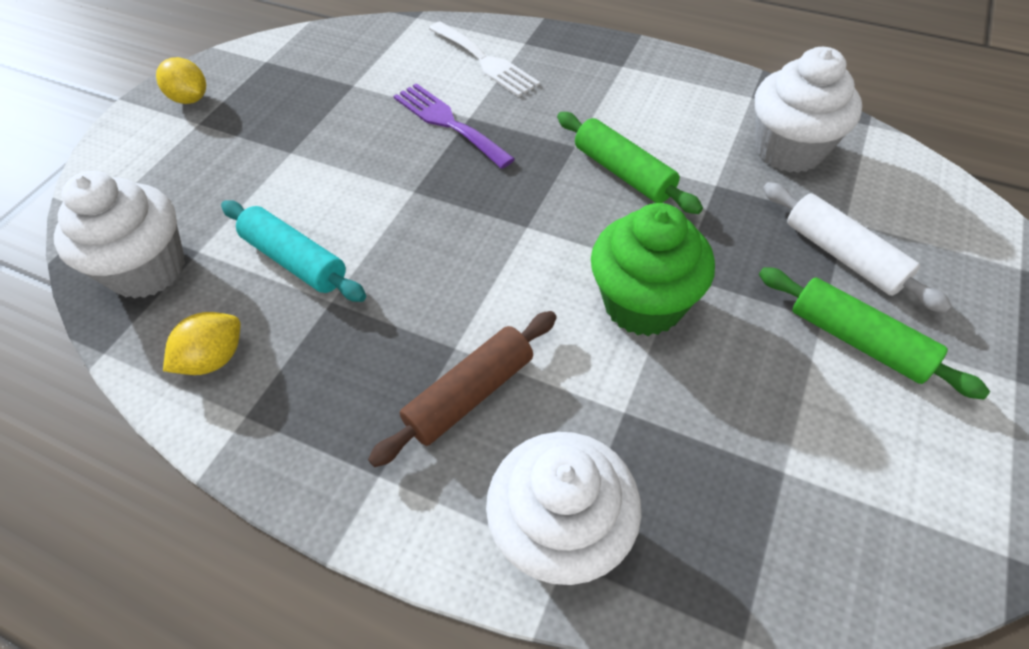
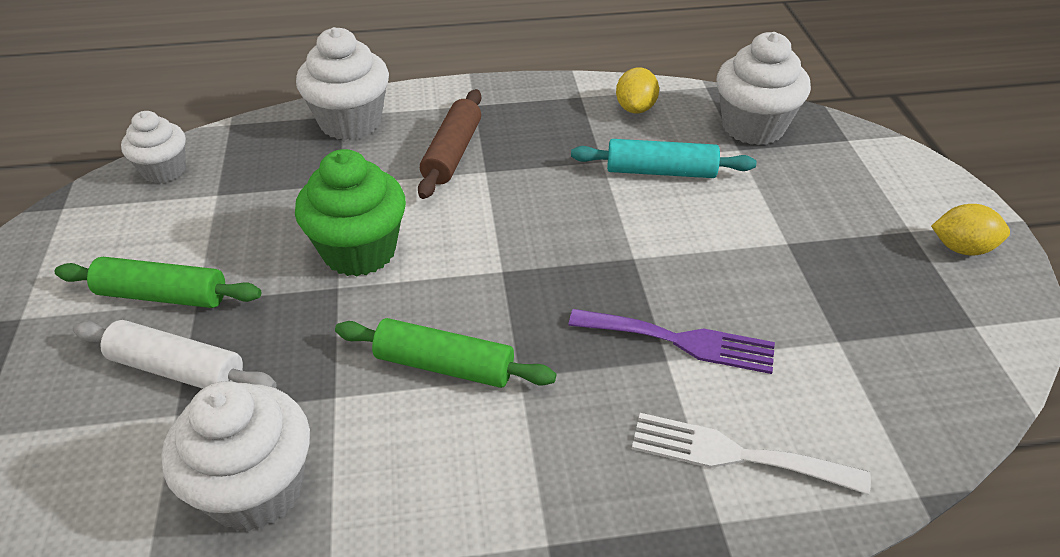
camera: 145 degrees right, 10 degrees down
(858, 565) = (164, 170): none -> white cupcake

